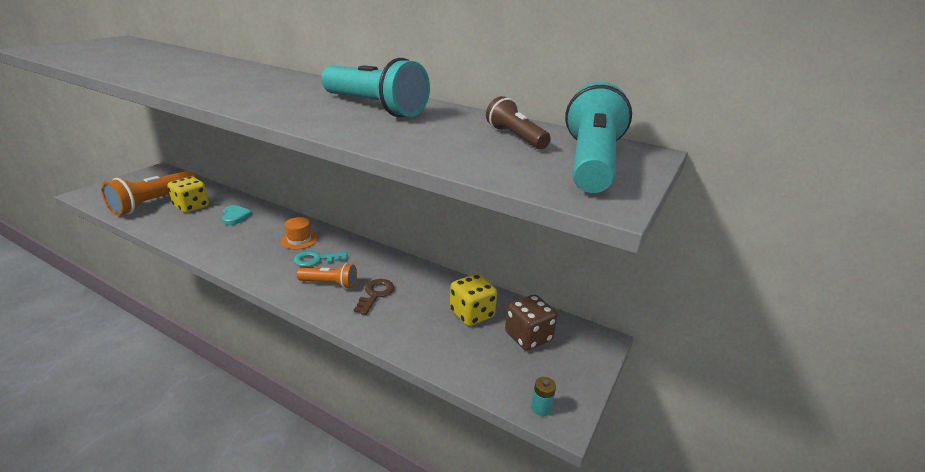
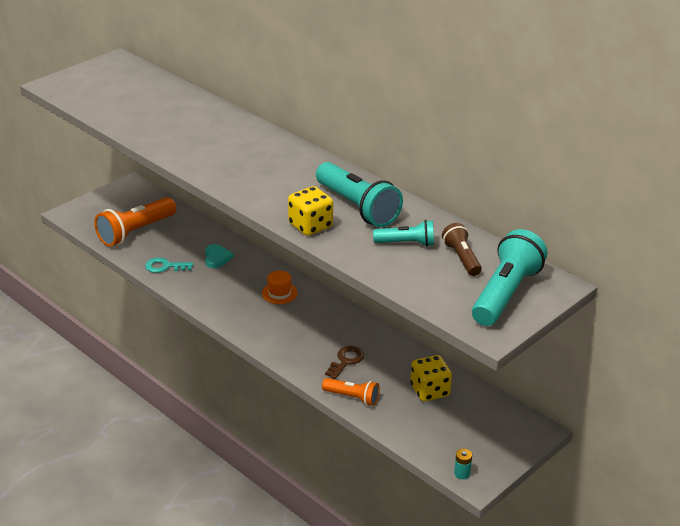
camera: 15 degrees right, 5 degrees up
(191, 207) = (173, 240): yellow dice -> yellow dice (310, 226)
(316, 259) = (295, 318): turquoise key -> turquoise key (165, 267)
(330, 284) = (306, 345): orange flashlight -> orange flashlight (352, 397)
(442, 129) = (406, 243): none -> turquoise flashlight
(528, 337) = (474, 418): brown dice -> none

